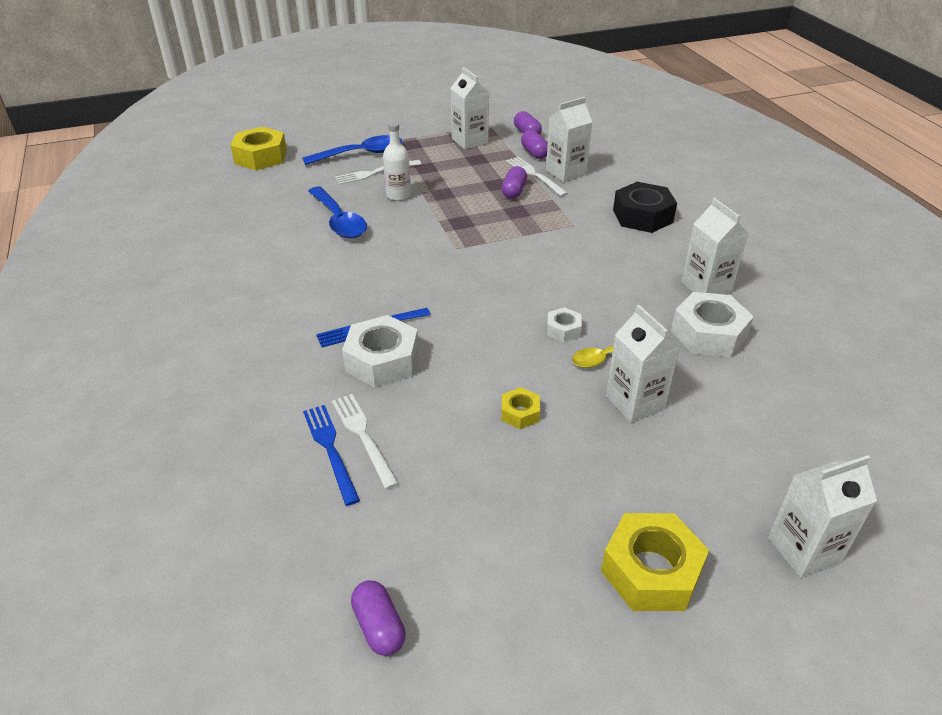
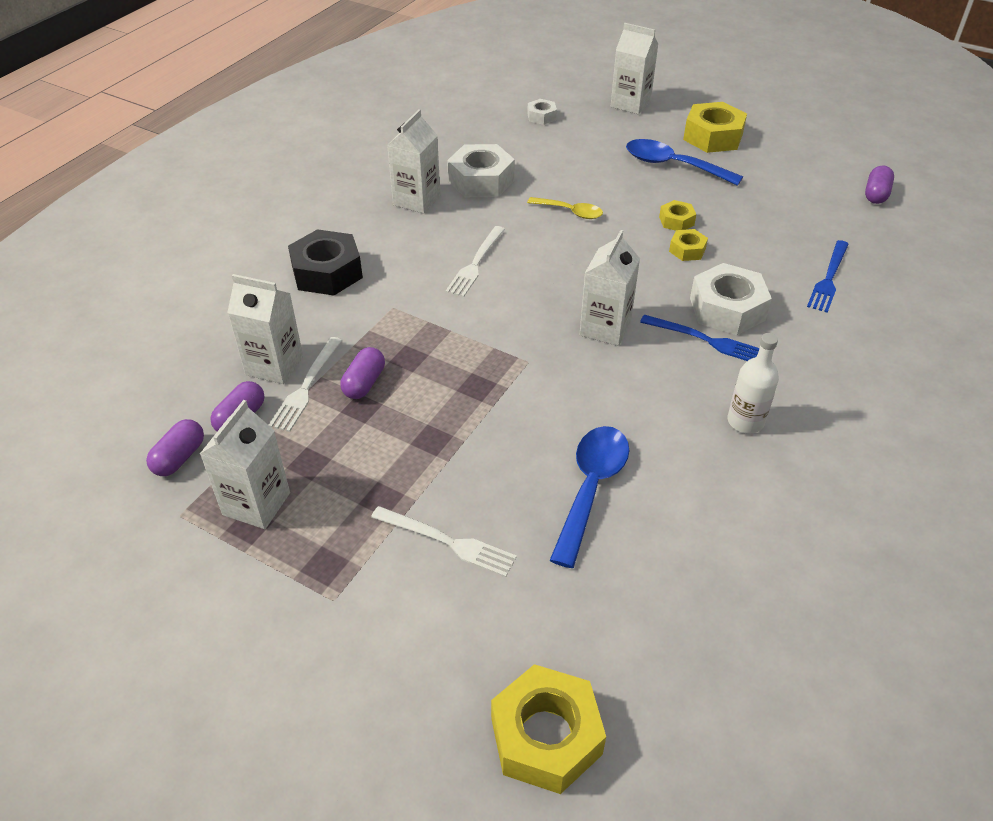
camera: 130 degrees left, 5 degrees up
(361, 154) = (409, 602): blue spoon -> blue spoon (672, 165)
(363, 437) = (797, 271): white fork -> white fork (476, 263)
(398, 195) = (478, 476): white bottle -> white bottle (745, 421)
(473, 390) = (687, 250): none -> yellow nut
(514, 191) = (364, 383): purple capsule -> purple capsule turned 45 degrees counterclockwise
(563, 329) = (564, 242): white nut -> white nut (541, 116)
(635, 402) = (598, 184): white carton -> white carton (605, 328)

